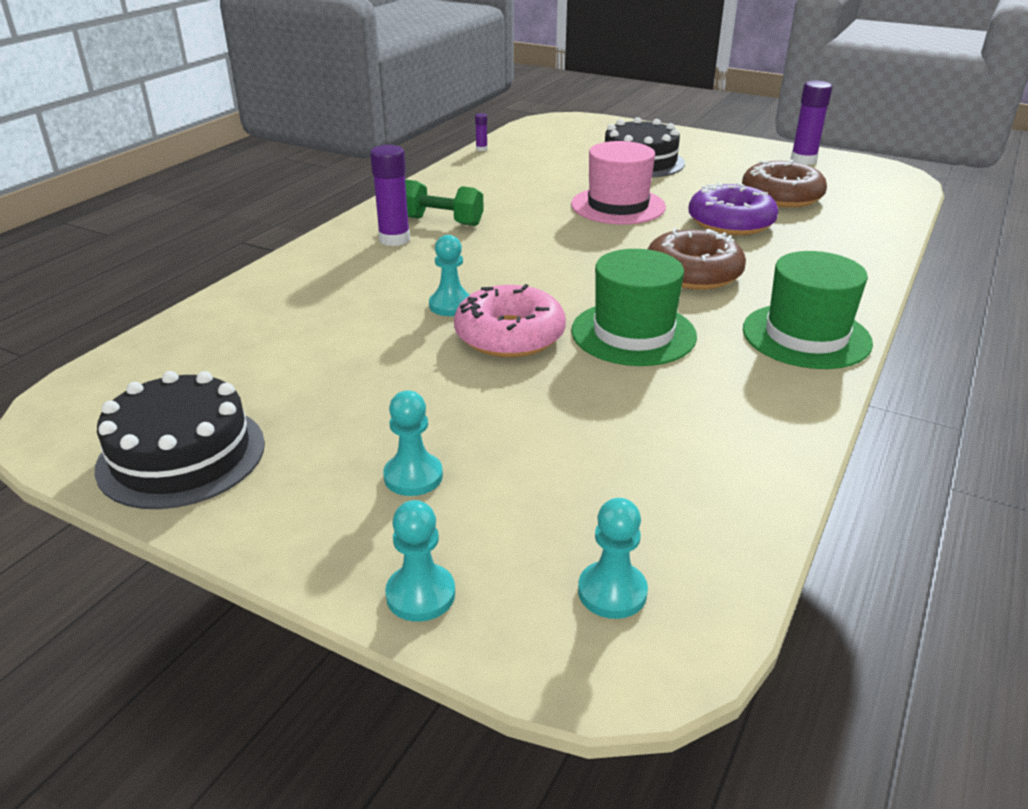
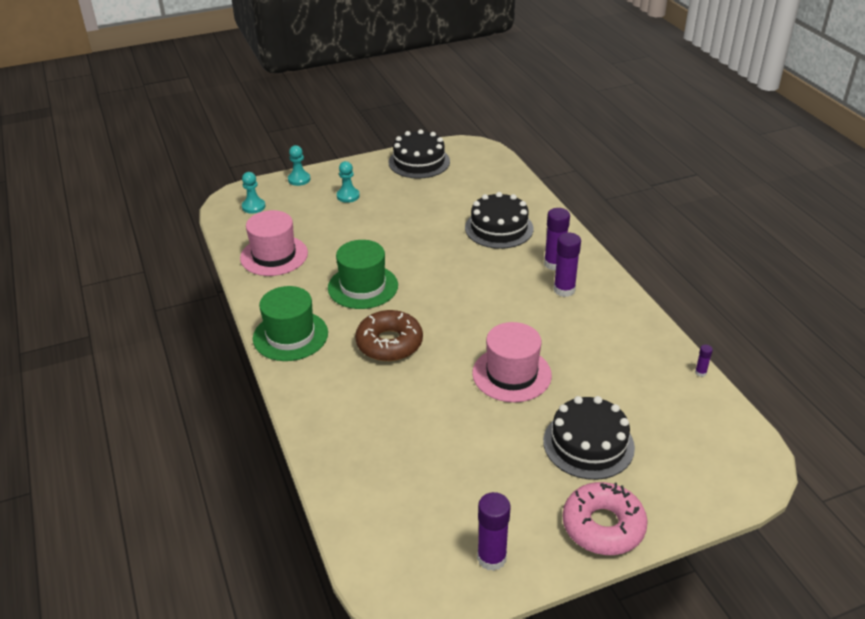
camera: 130 degrees right, 5 degrees up
(351, 295) = (499, 228): none -> black cake
(441, 221) = (564, 290): green dumbbell -> purple glue stick
(451, 305) = (454, 250): turquoise pawn -> none
(509, 335) = (406, 253): pink donut -> pink donut (603, 526)
(701, 452) = (274, 255): none -> pink hat
(730, 222) = (429, 408): purple donut -> none
(781, 196) = (439, 471): brown donut -> none

